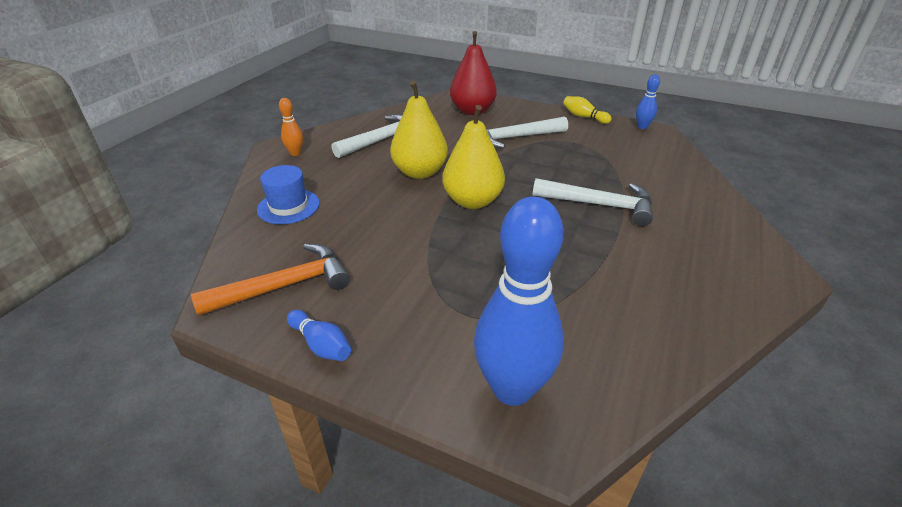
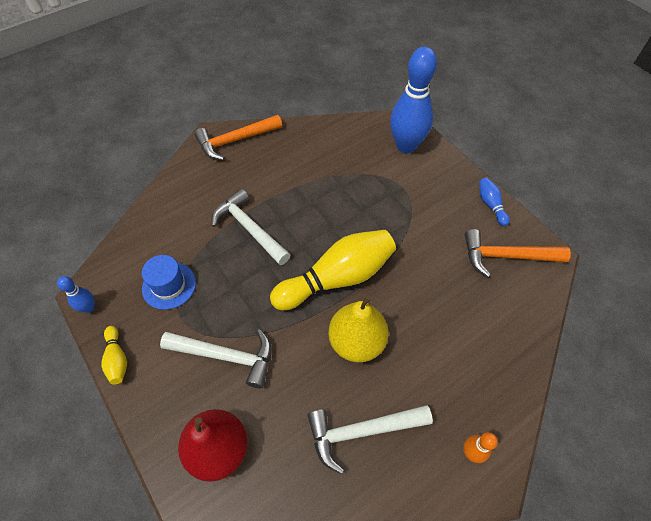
camera: 150 degrees left, 20 degrees up
(288, 206) = (492, 347): blue hat -> blue hat (169, 285)
(472, 201) = (337, 278): yellow pear -> yellow bowling pin
(749, 280) = (235, 141): none -> orange hammer

